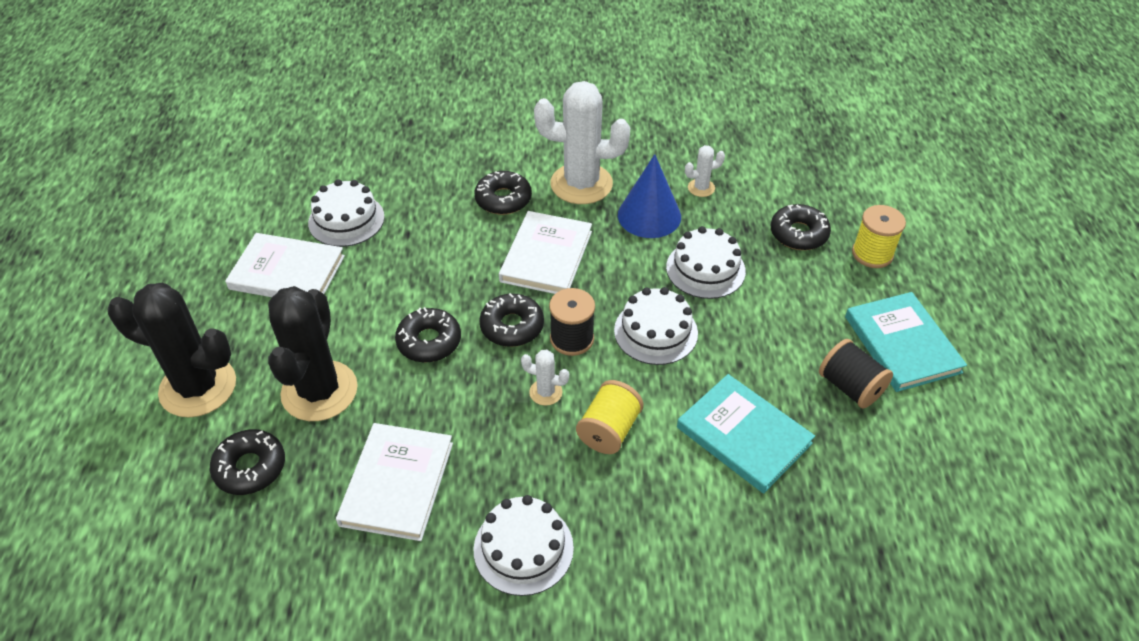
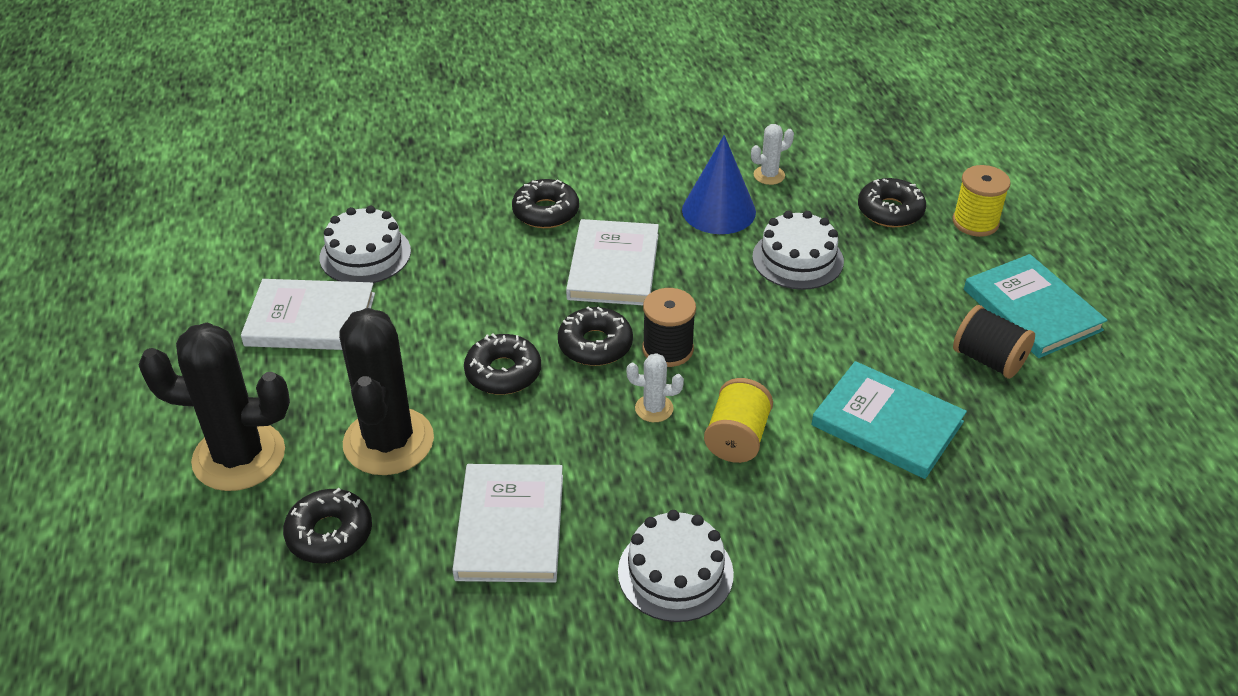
camera: 10 degrees left, 5 degrees down
(581, 184) = (632, 186): white cactus -> none
(655, 331) = (760, 330): white cake -> none

